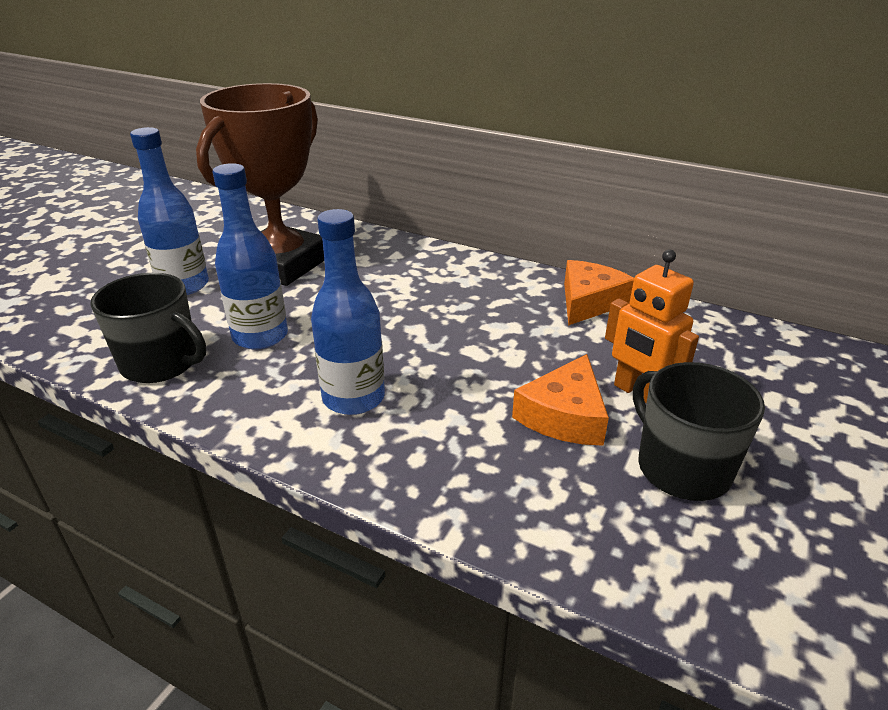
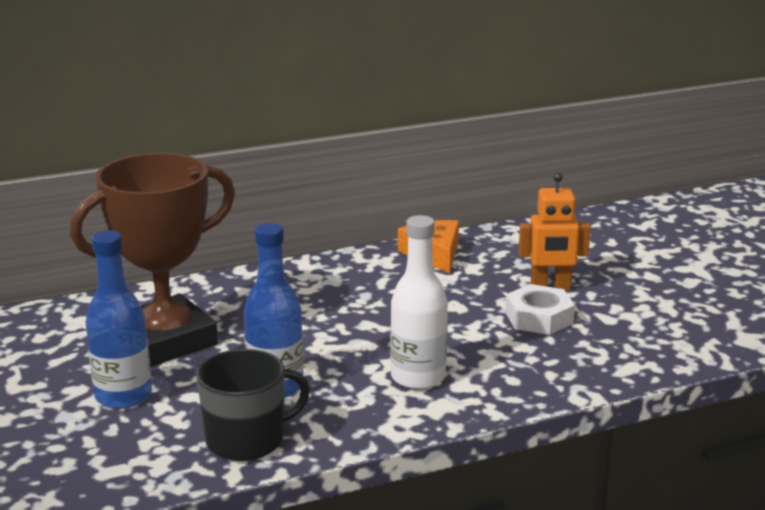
camera: 50 degrees left, 10 degrees down
(282, 264) = (166, 340): brown trophy -> brown trophy turned 75 degrees clockwise
(353, 398) = (418, 377): blue bottle -> white bottle
(564, 415) = (539, 318): orange cheese -> white nut
(681, 467) = (626, 308): black mug -> none

